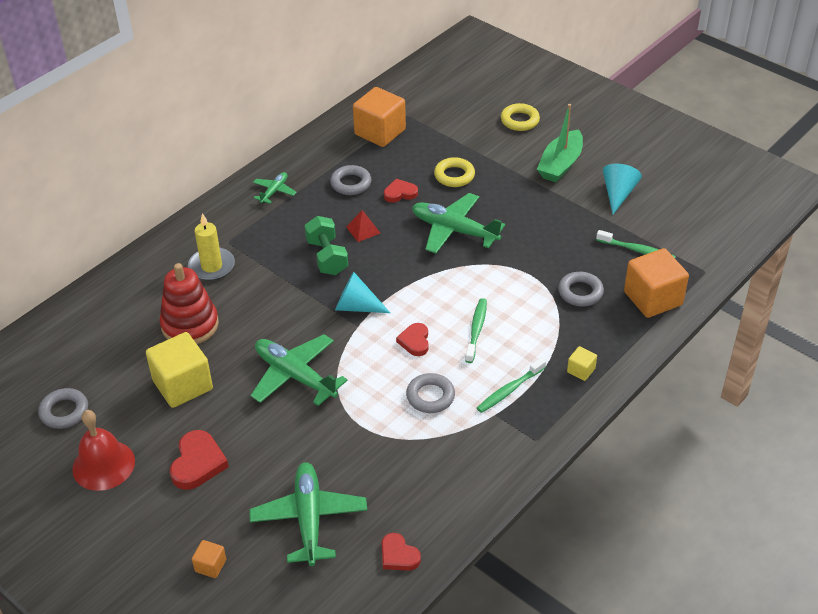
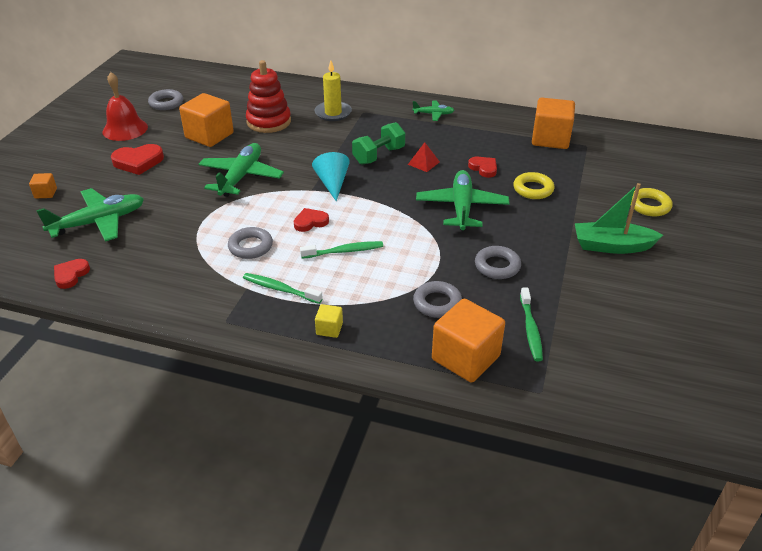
camera: 65 degrees right, 5 degrees down
(183, 385) = (209, 135): yellow cube -> orange cube
(351, 183) = (473, 143): grey ring -> grey ring (497, 266)
(618, 194) = (606, 295): turquoise cone -> none

